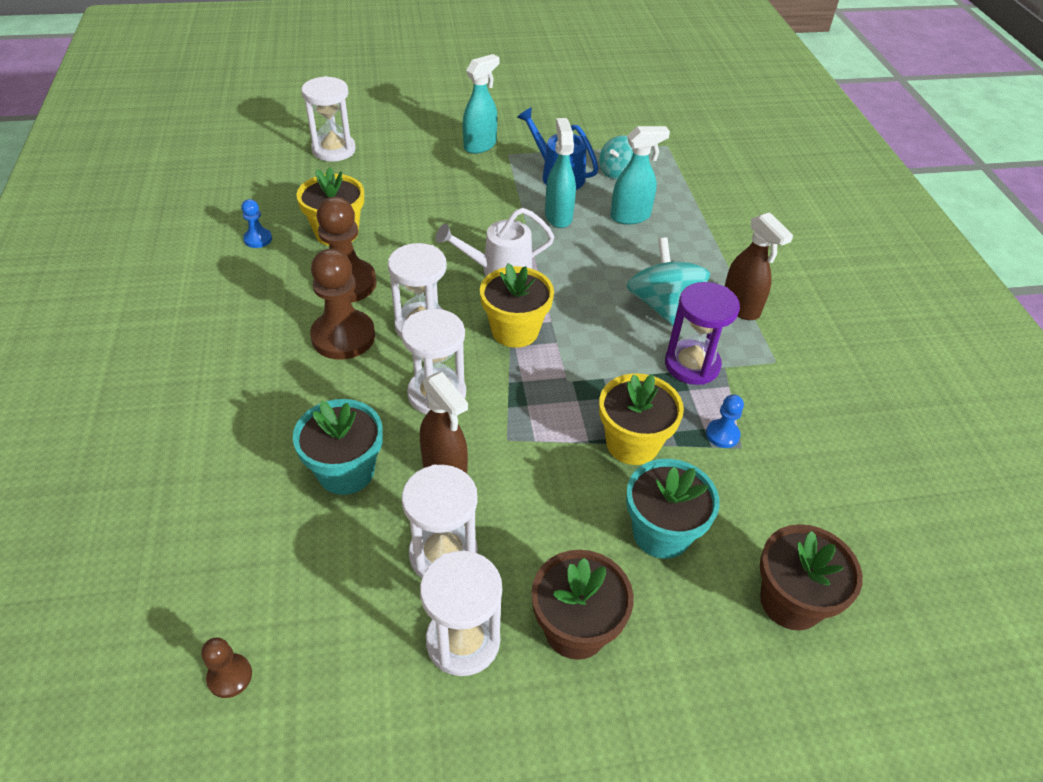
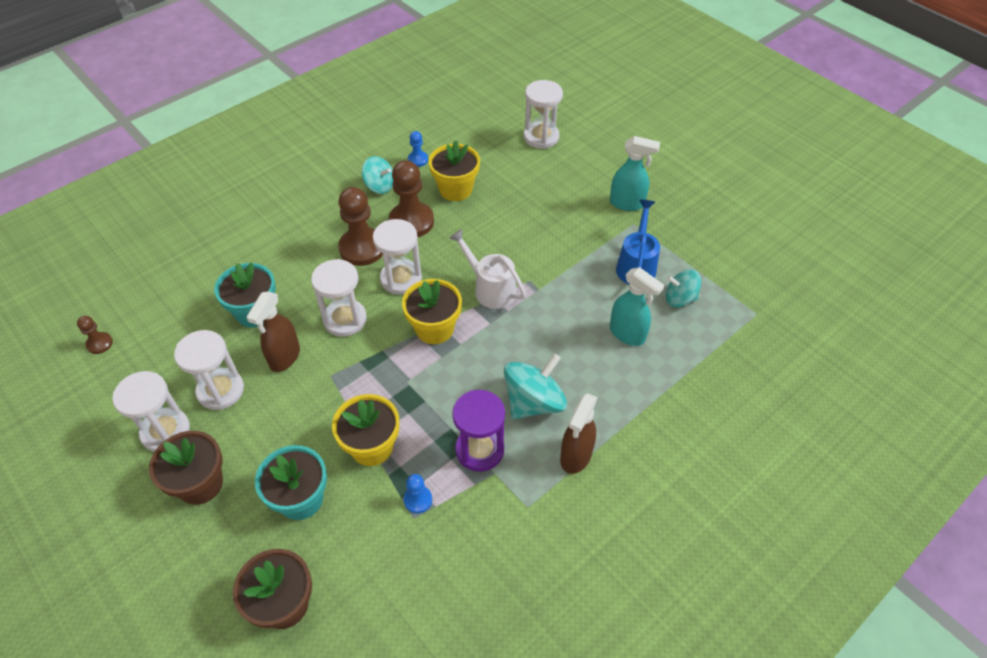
camera: 60 degrees right, 5 degrees up
(262, 283) = (379, 186): none -> turquoise spinning top
(558, 216) = (584, 290): turquoise spray bottle -> none

